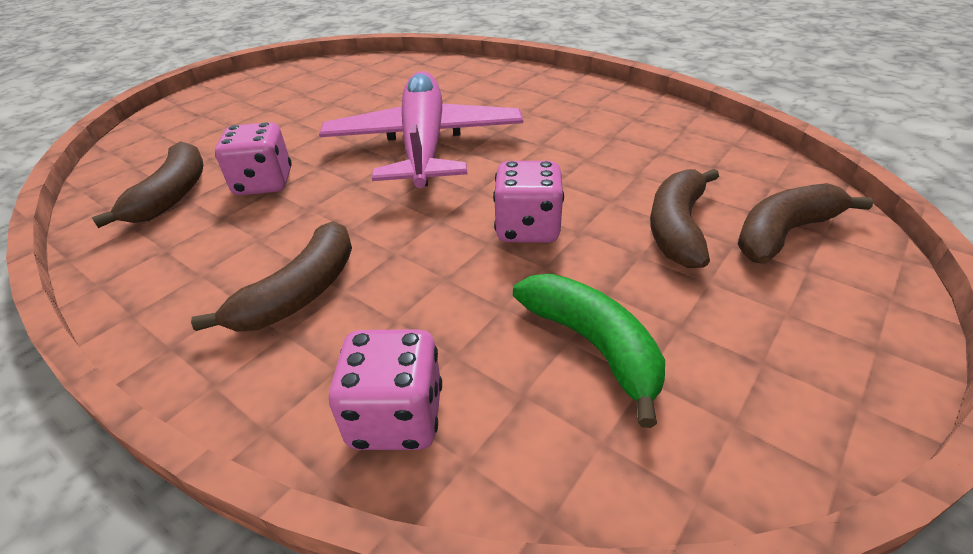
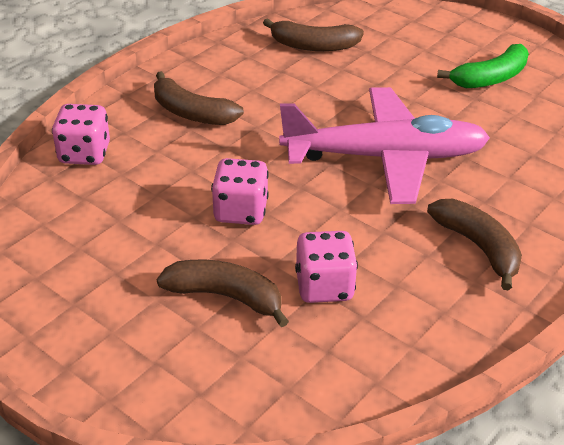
camera: 90 degrees right, 0 degrees up
(264, 183) = (325, 81): pink dice -> pink dice (324, 286)
(592, 345) = (111, 229): green banana -> green banana (490, 78)
(783, 233) = (204, 363): brown banana -> brown banana (478, 247)

